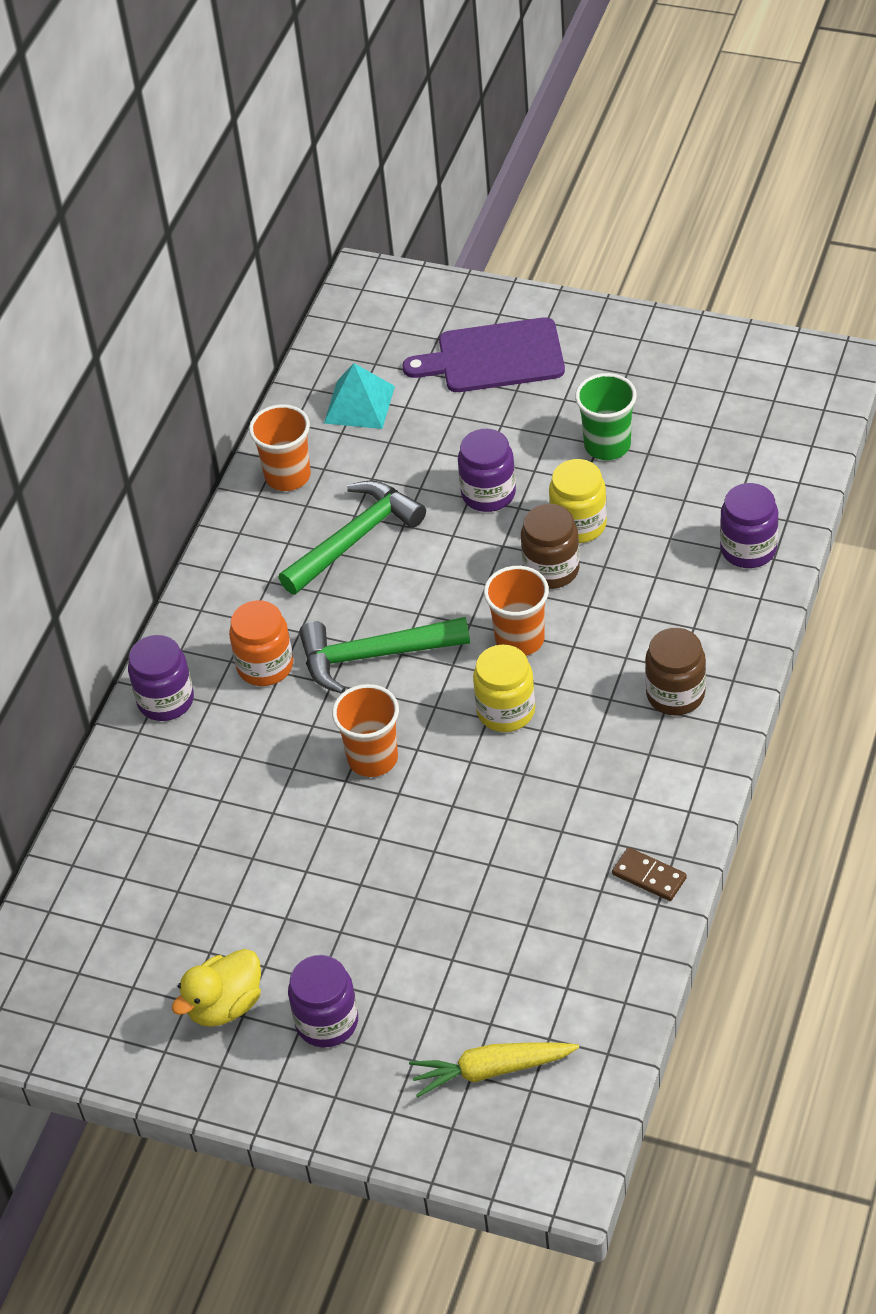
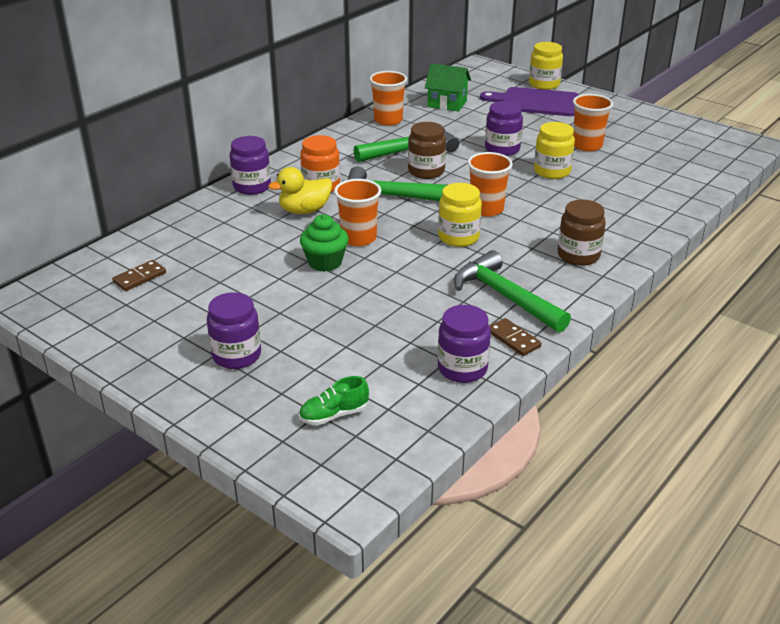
camera: 15 degrees right, 15 degrees down
(120, 934) = (140, 277): none -> brown domino
(225, 1005) = (176, 328): yellow duck -> yellow duck (304, 210)
(351, 821) = (325, 262): none -> green cupcake
(359, 404) = (447, 104): turquoise pyramid -> green house
(489, 304) = (544, 84): none -> yellow jar
(491, 1070) = (334, 415): yellow carrot -> green shoe
(551, 569) = (524, 185): brown jar -> brown jar (426, 171)
(607, 445) = (587, 145): green cup -> orange cup
(611, 805) = (505, 296): none -> green hammer
(748, 549) = (659, 203): purple jar -> purple jar (462, 368)

